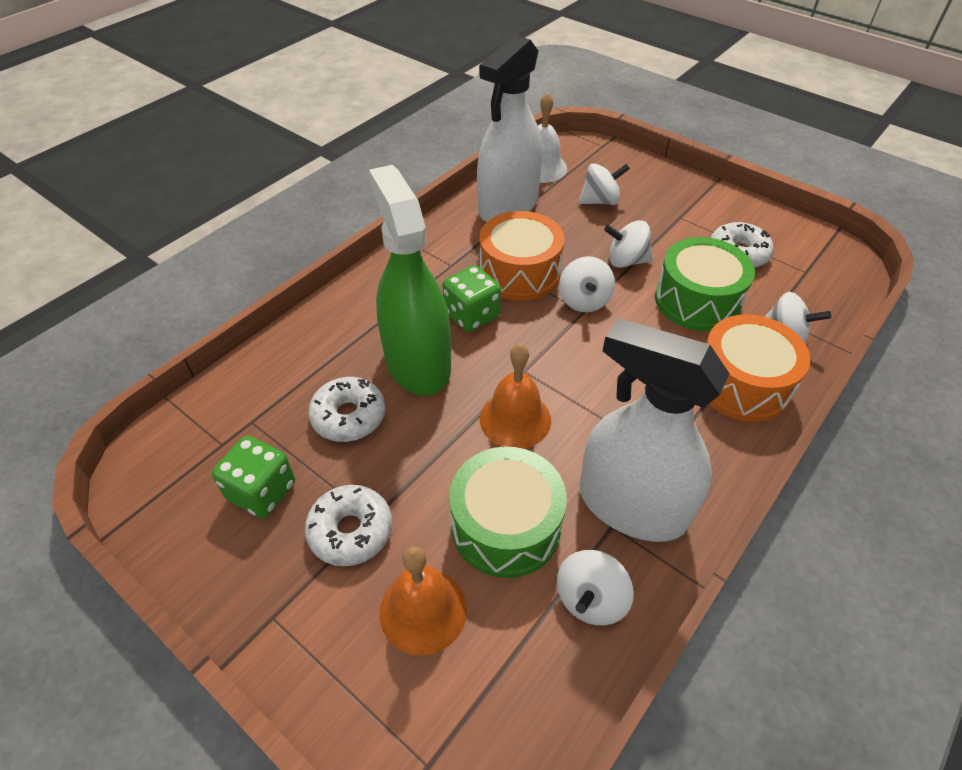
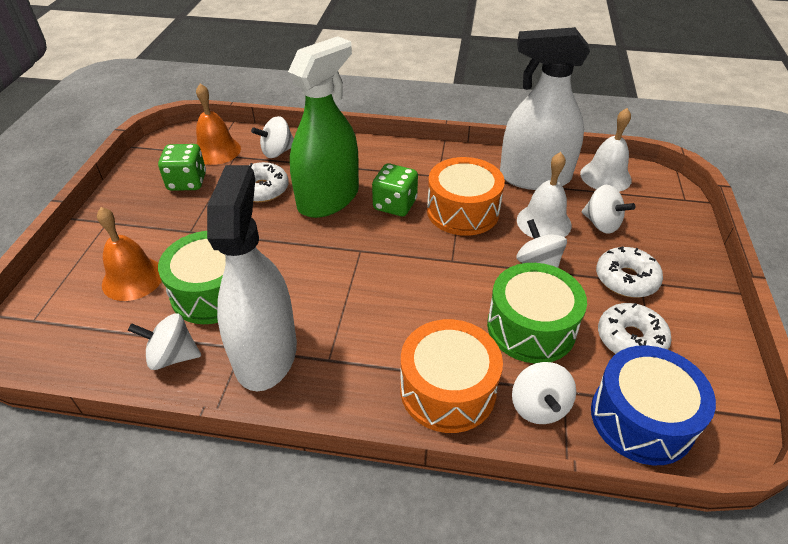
camera: 60 degrees right, 5 degrees down
(351, 531) = (176, 226): white donut -> white donut (626, 279)
(515, 419) = (309, 263): orange bell -> orange bell (216, 150)
(574, 231) = (544, 222): none -> white bell
(584, 301) = (463, 256): white spinning top -> white spinning top (277, 152)
(816, 288) = (641, 418): none -> blue drum

